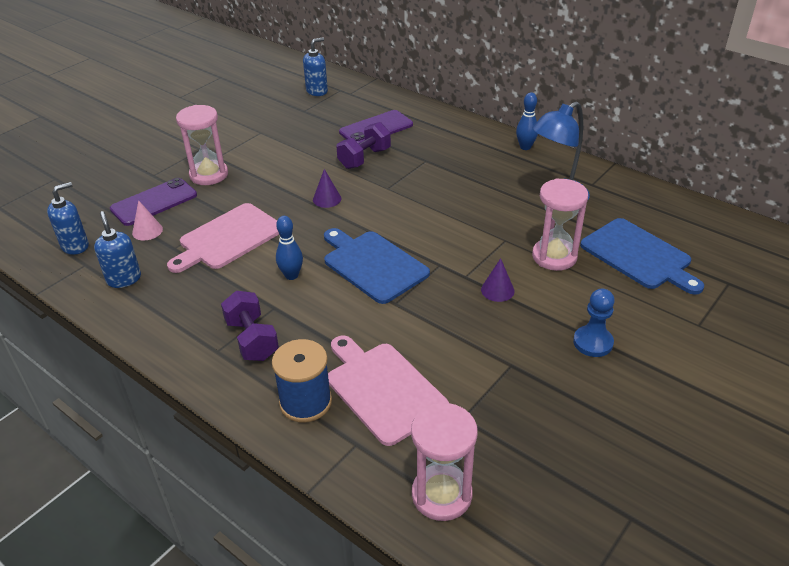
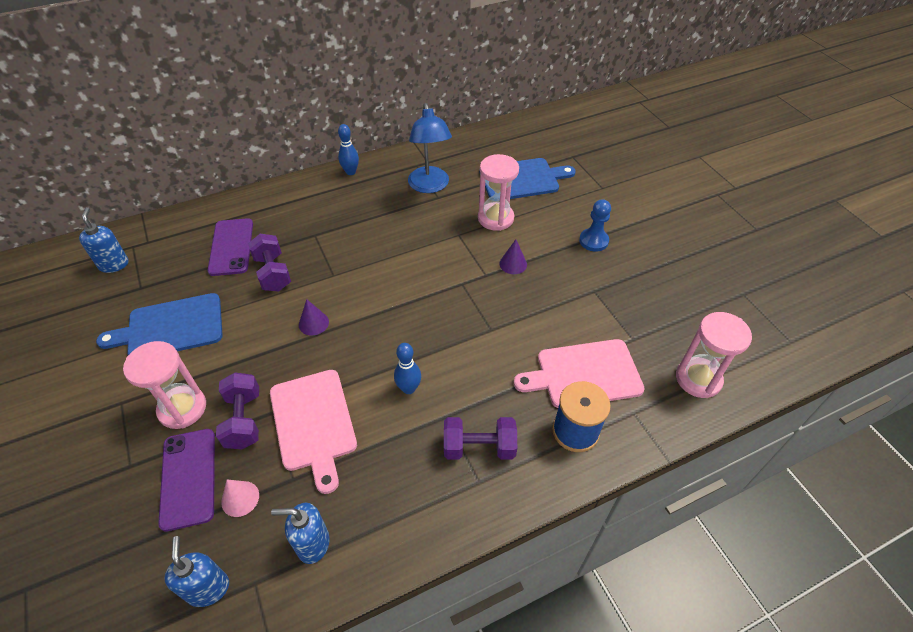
camera: 65 degrees left, 10 degrees up
(213, 205) = (243, 420): none -> purple dumbbell
(372, 265) = (433, 325): blue cutting board -> blue cutting board (171, 327)

